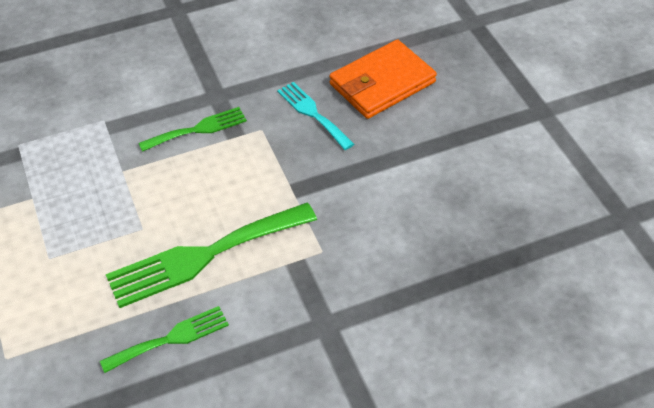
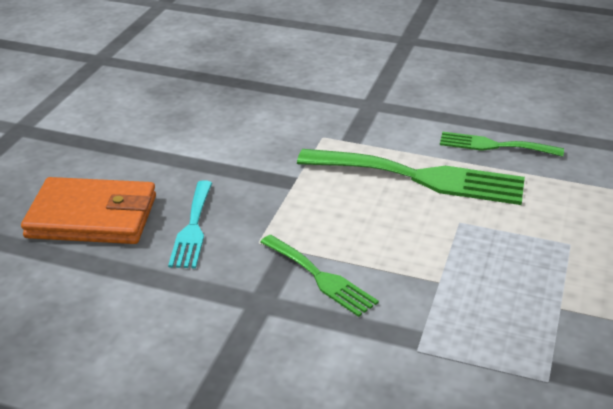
camera: 140 degrees left, 15 degrees down
(198, 129) = (320, 277): green fork -> green fork turned 150 degrees counterclockwise

